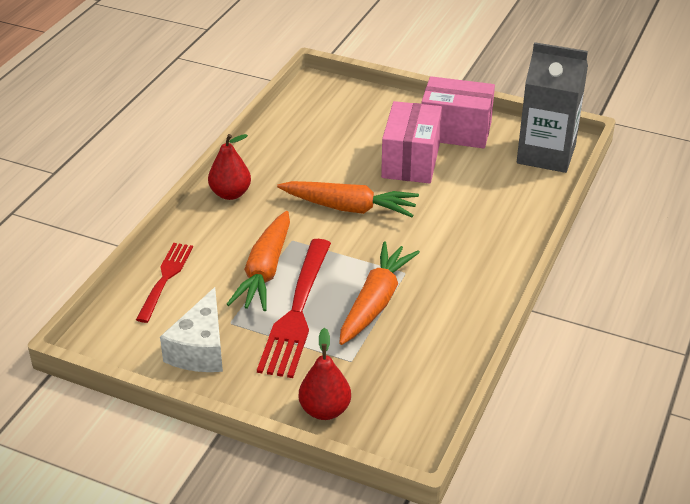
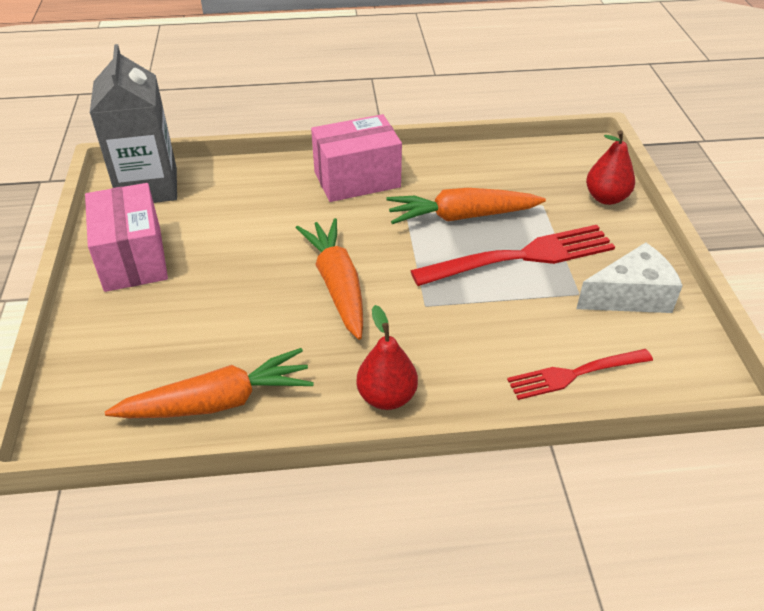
camera: 120 degrees left, 5 degrees up
(265, 271) = (489, 302): orange carrot -> orange carrot (218, 402)
(411, 161) = (217, 271): pink box -> pink box (357, 179)

